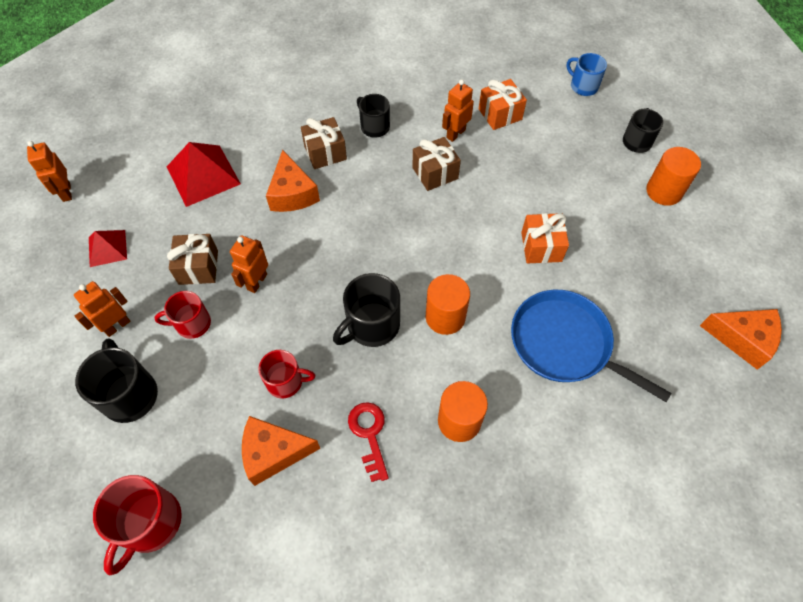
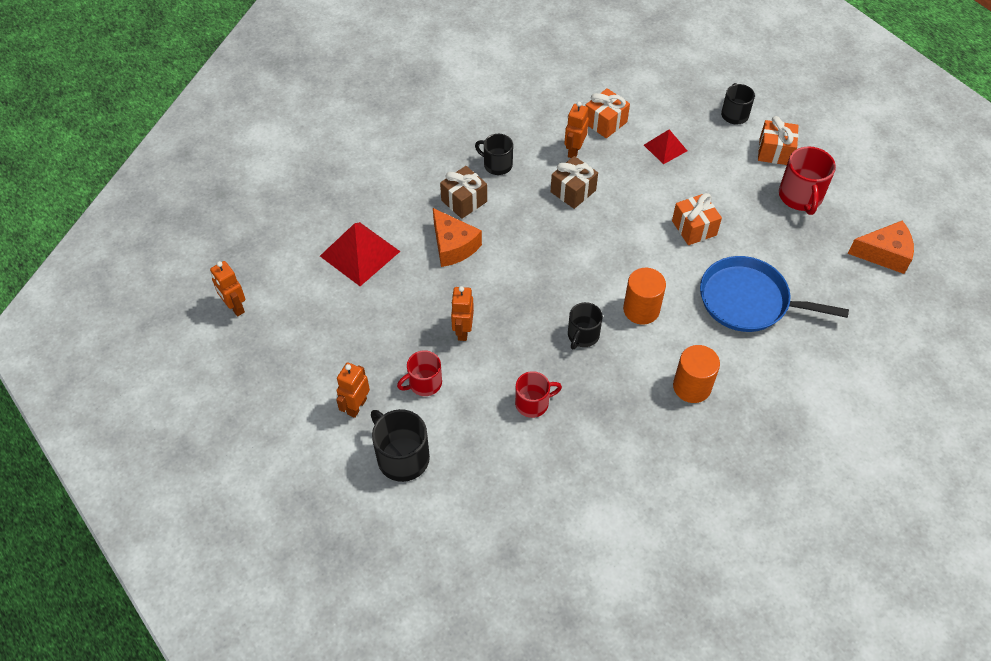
camera: 20 degrees left, 5 degrees down
(107, 248) = (306, 344): red pyramid -> red pyramid (665, 148)
(150, 523) = (478, 547): red mug -> red mug (800, 197)
(198, 267) = (402, 335): brown gift -> none
(274, 452) = (553, 460): orange cheese -> none
(369, 434) = (624, 421): red key -> none
(371, 325) = (582, 335): black mug -> black mug, size x0.66
(583, 86) = (667, 77): blue mug -> none
(664, 191) = (775, 152): orange cylinder -> orange gift

